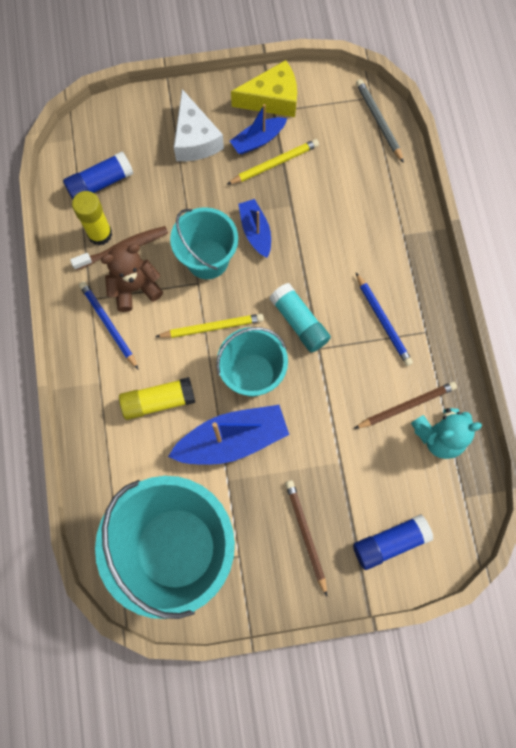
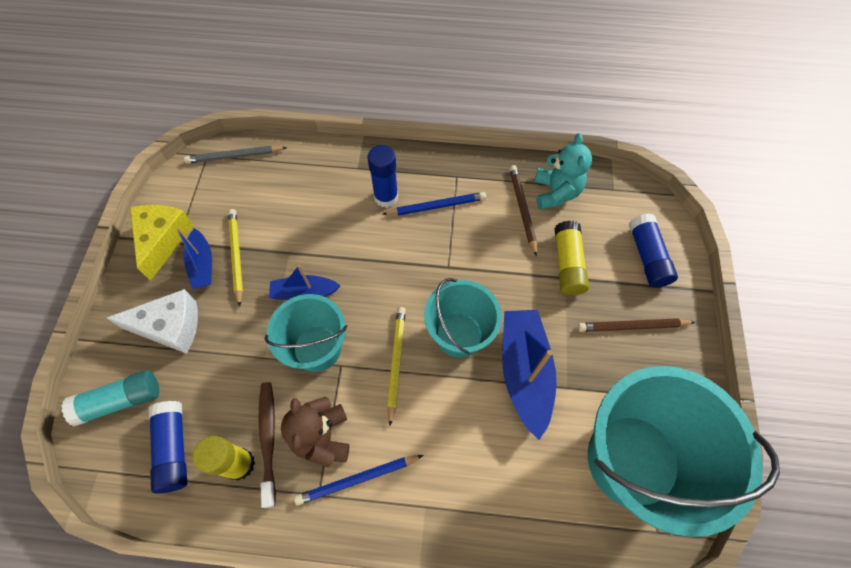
camera: 75 degrees left, 10 degrees down
(158, 401) = (465, 441): yellow glue stick -> yellow glue stick (567, 264)
(299, 322) = (416, 277): turquoise glue stick -> turquoise glue stick (120, 401)
(378, 271) = (386, 197): none -> blue glue stick

